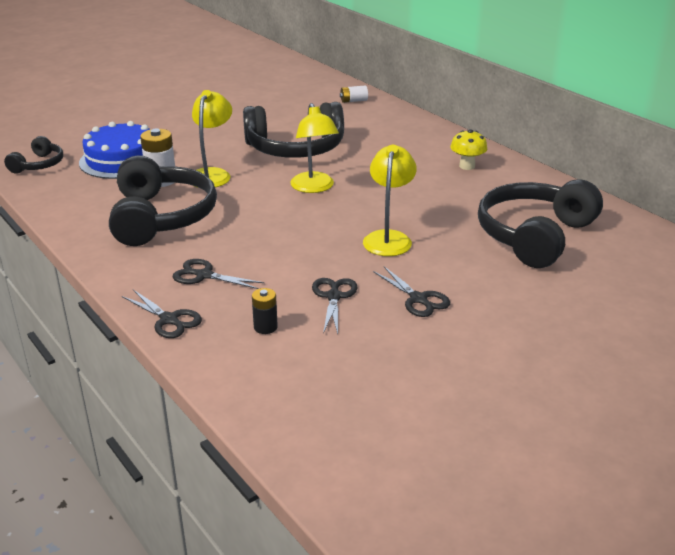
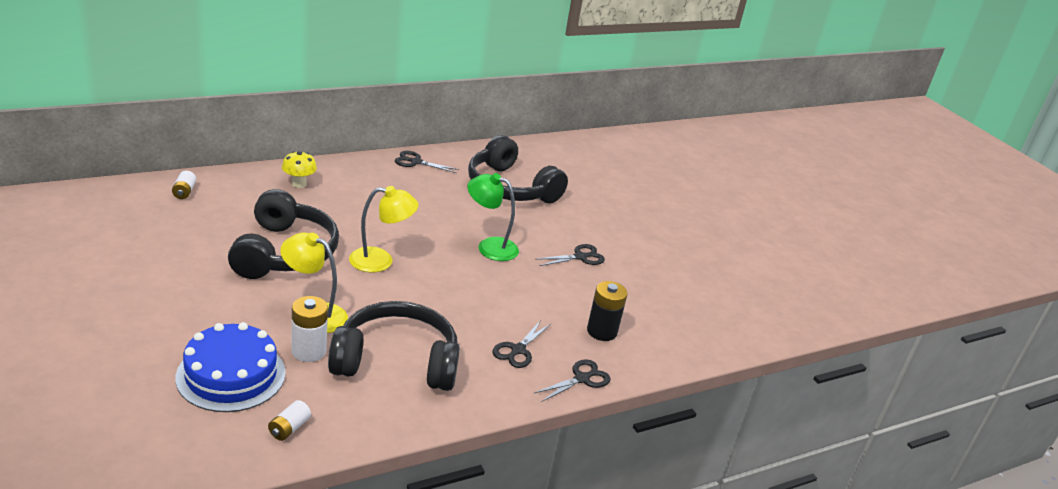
camera: 85 degrees left, 0 degrees up
(39, 165) = (197, 448): black headphones -> none
(64, 189) = (289, 428): none -> white battery
(265, 327) = (602, 331): black battery -> black battery, size x1.65
(334, 296) = (568, 291): black scissors -> black scissors (415, 162)
(388, 238) = (489, 247): yellow lamp -> green lamp
(467, 166) = (382, 178): yellow mushroom -> yellow mushroom (299, 184)

